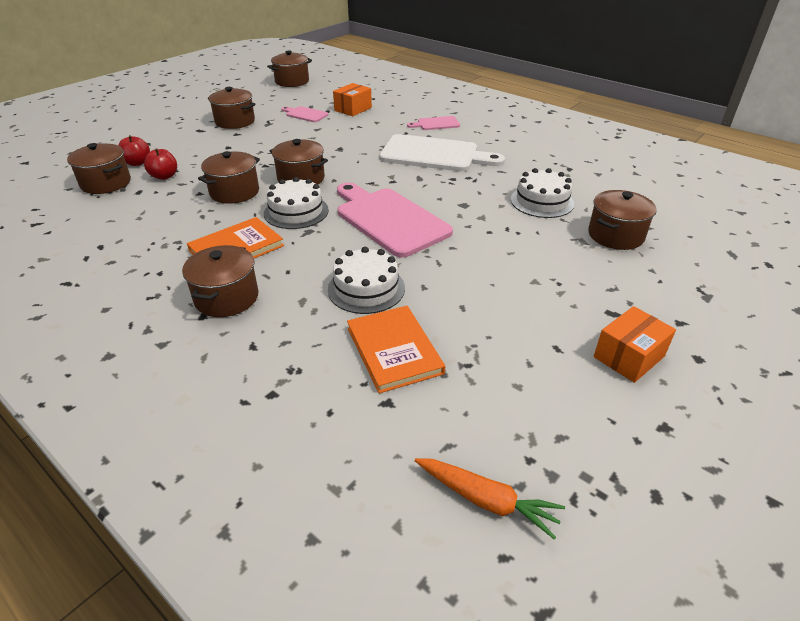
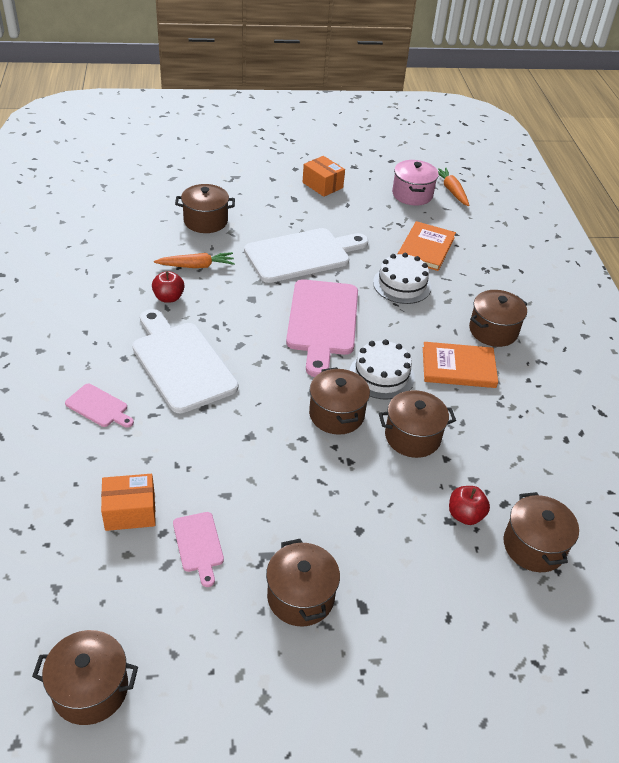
camera: 140 degrees left, 5 degrees up
(137, 163) = (483, 570): red apple -> red apple (168, 298)
(493, 258) = (302, 255): none -> white cutting board
(522, 435) = (412, 194): none -> pink pot
(542, 201) = (196, 266): white cake -> orange carrot
(628, 356) = (322, 185): orange box -> orange box turned 45 degrees clockwise

